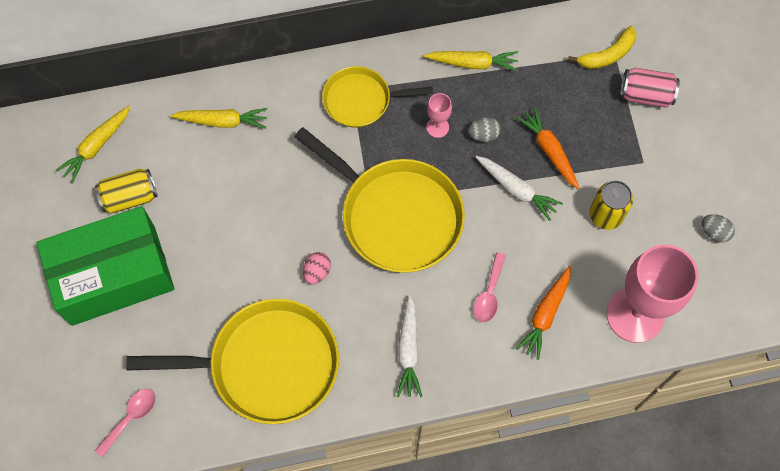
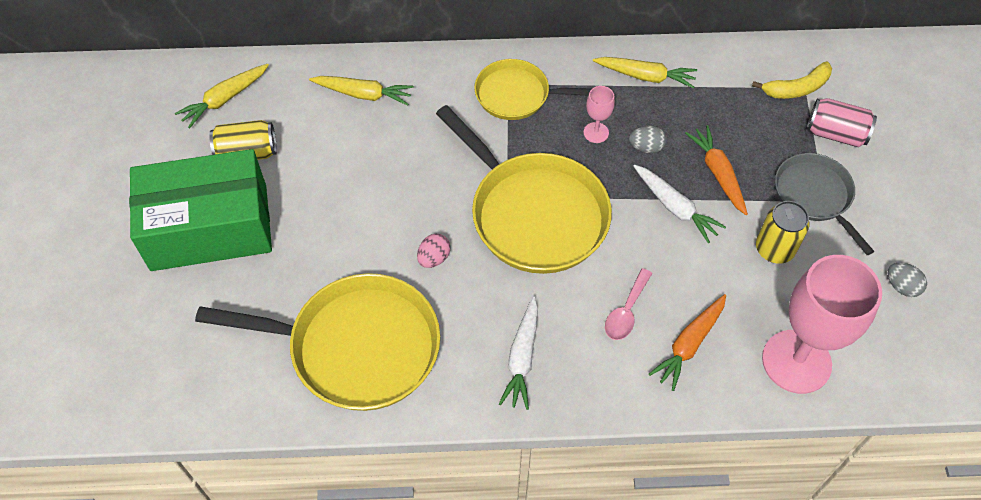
camera: 10 degrees right, 10 degrees down
(130, 418) = (189, 379): pink spoon -> none
(634, 159) = (814, 196): none -> grey pan

